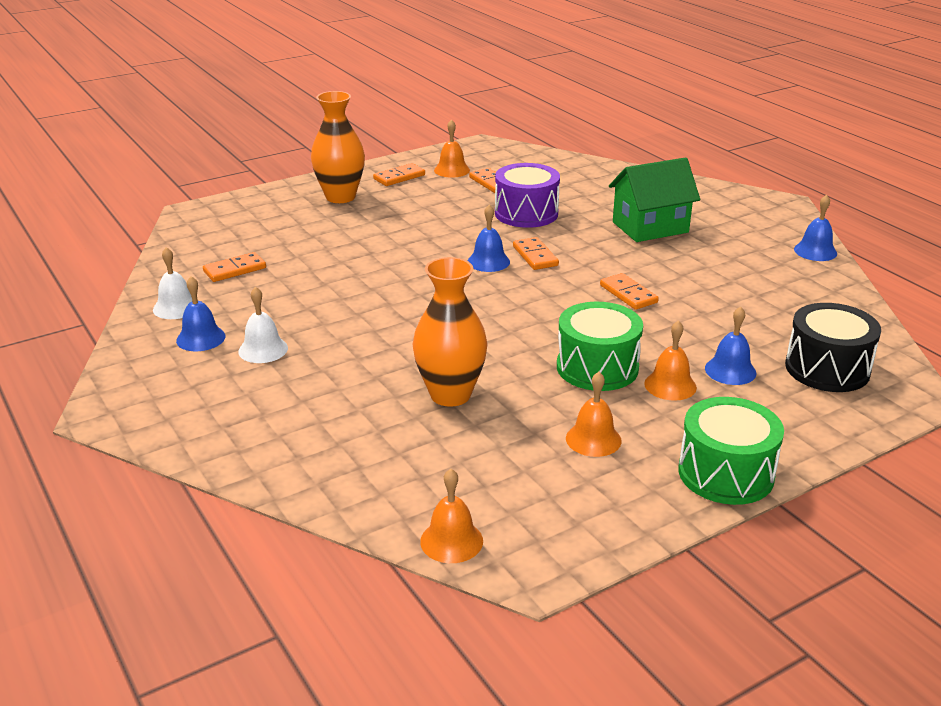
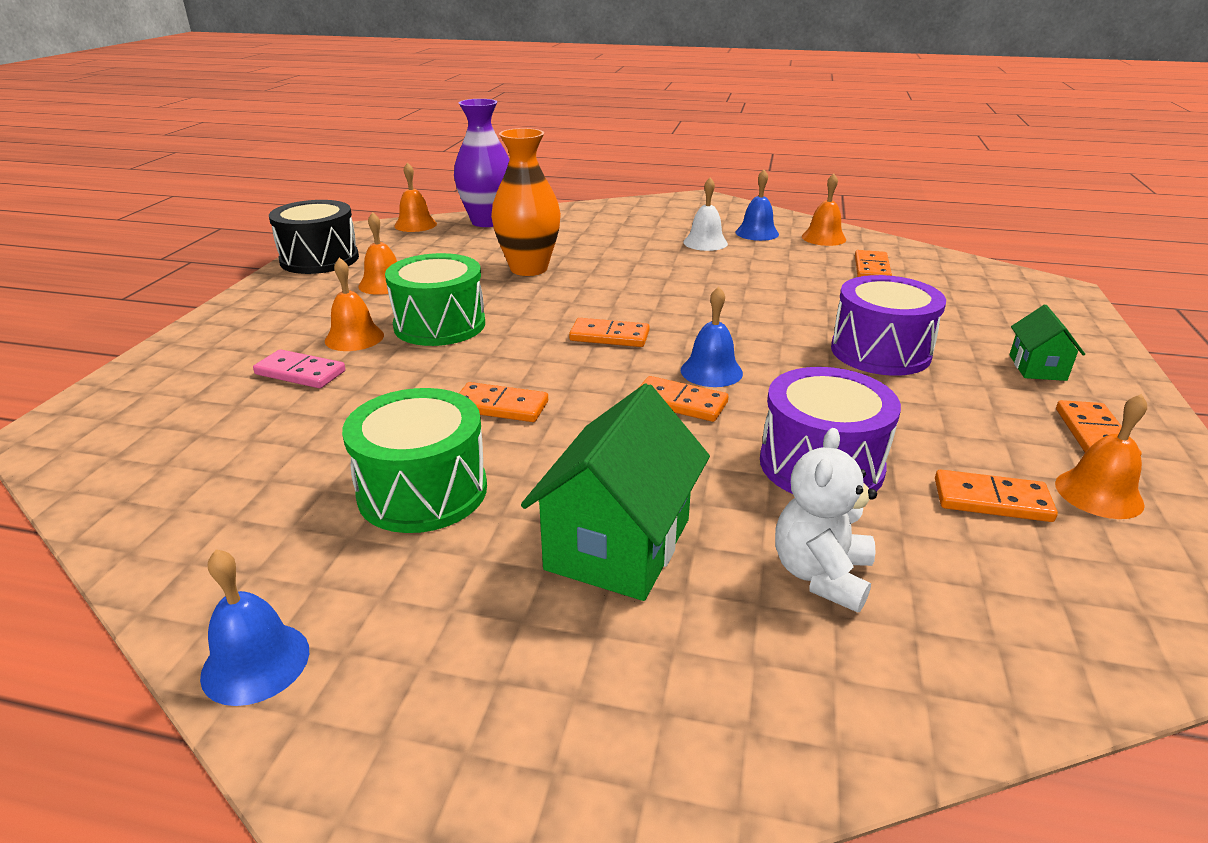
camera: 135 degrees right, 0 degrees up
(176, 307) = (823, 238): white bell -> orange bell
(340, 197) = (1037, 367): orange vase -> green house
(371, 498) = (487, 222): none -> purple vase
(384, 232) = (880, 352): none -> purple drum
(502, 305) = (609, 336): none -> orange domino
(593, 195) = (821, 574): none -> white teddy bear
(726, 473) = (256, 302): green drum -> green drum (423, 491)
(730, 370) = (300, 373): blue bell -> pink domino
(827, 369) = (178, 420): black drum -> black drum (319, 259)

